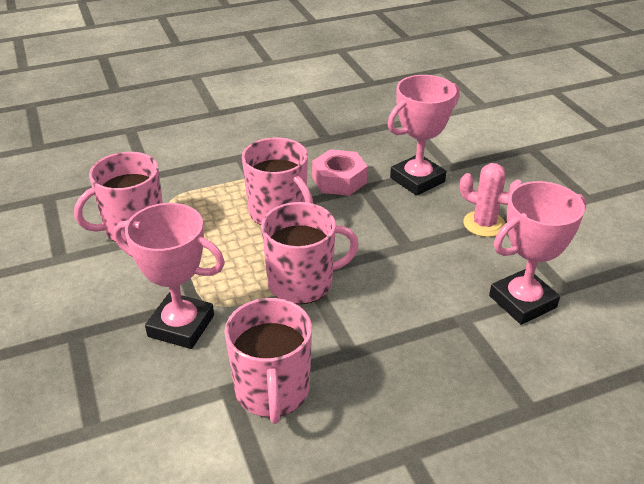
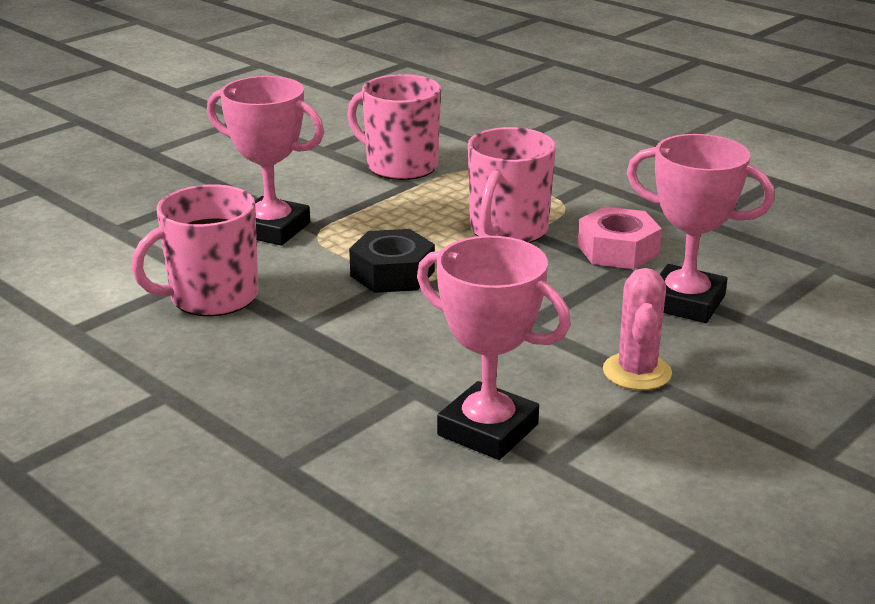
camera: 65 degrees right, 10 degrees down
(181, 326) = (272, 229): pink trophy -> pink trophy turned 60 degrees counterclockwise
(302, 283) = (392, 273): pink mug -> black nut

